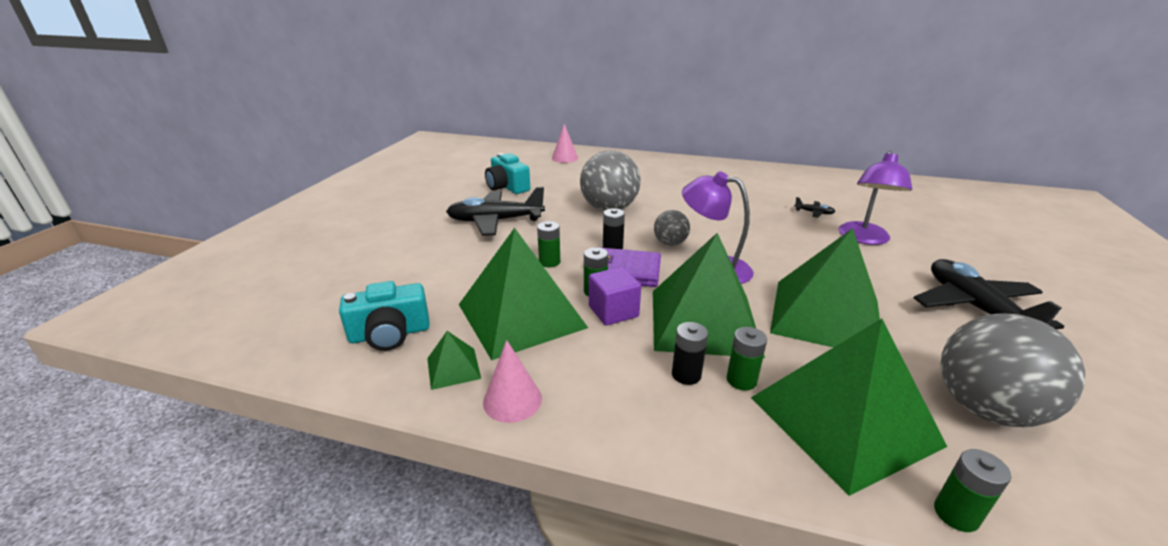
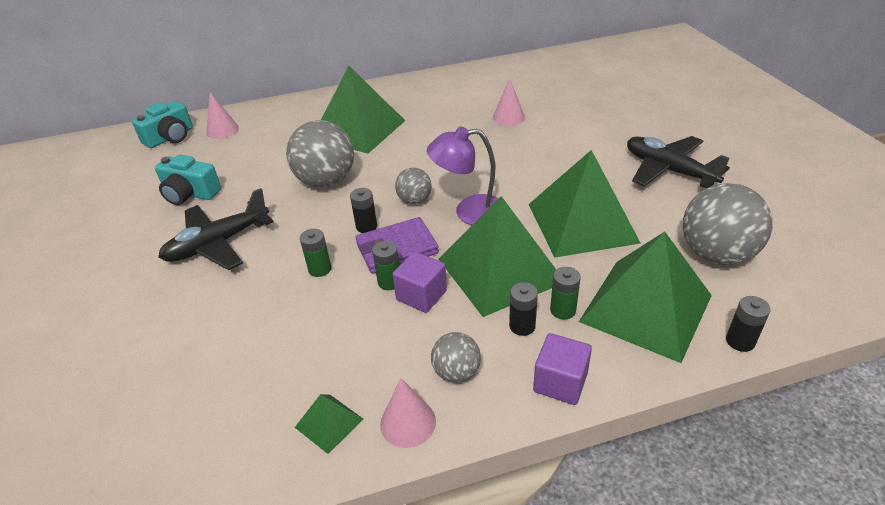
camera: 30 degrees left, 10 degrees up
(390, 334) = (231, 423): turquoise camera -> turquoise camera (170, 137)
(521, 315) = (343, 339): green pyramid -> green pyramid (358, 129)
(590, 382) = (456, 372): none -> grey ball
(684, 441) = (560, 382): none -> purple cube
(813, 213) = (508, 117): black plane -> pink cone
(863, 239) = (562, 132): purple lamp -> none
(956, 514) = (740, 341): green battery -> black battery

